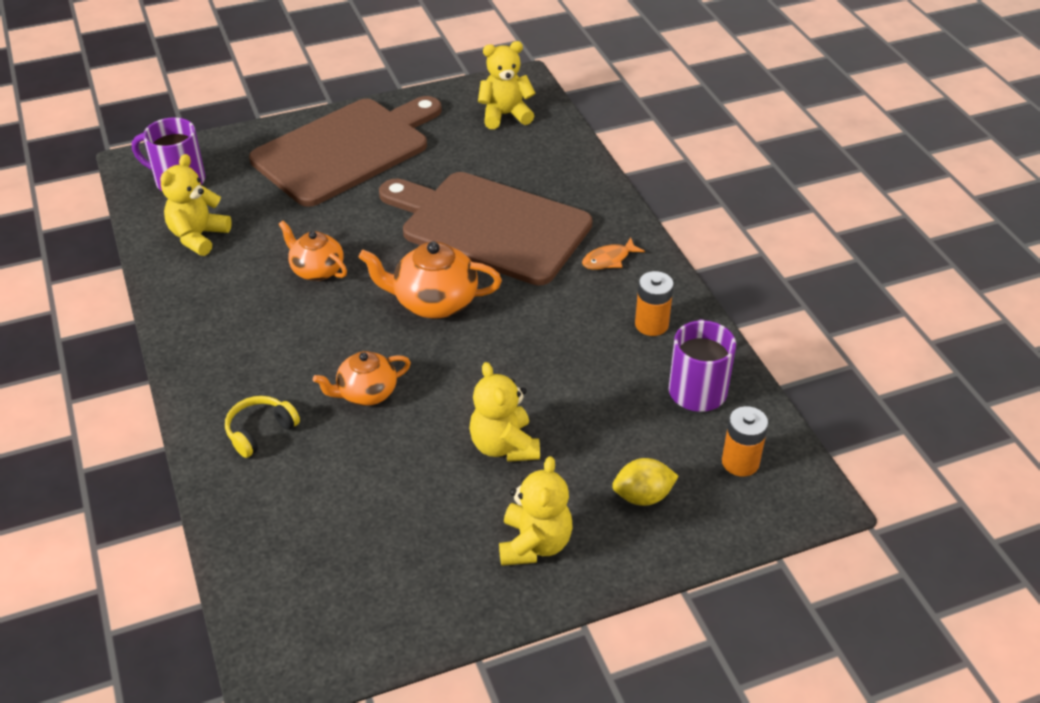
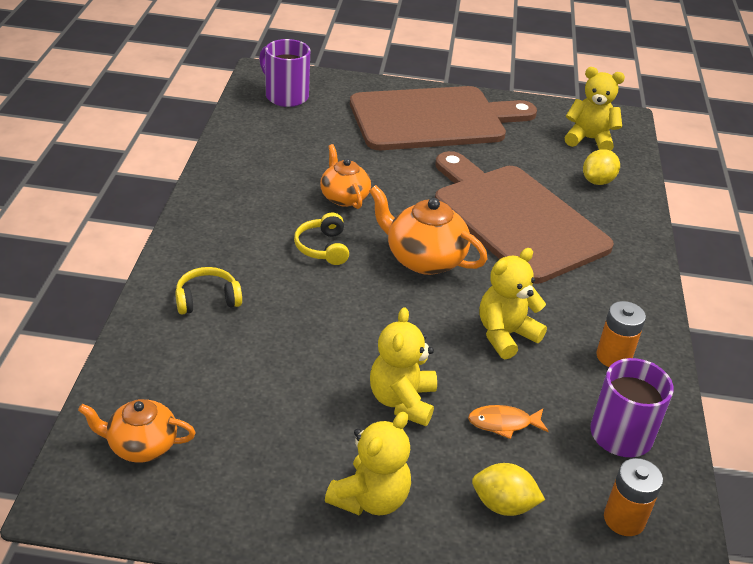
camera: 25 degrees right, 5 degrees down
(198, 236) = (270, 139): yellow teddy bear -> yellow teddy bear (505, 335)
(333, 331) = (323, 248): none -> yellow headphones
(366, 393) = (314, 306): orange teapot -> orange teapot (141, 445)
(538, 157) = (597, 181): none -> yellow lemon
(608, 259) = (608, 286): orange fish -> orange fish (503, 423)

